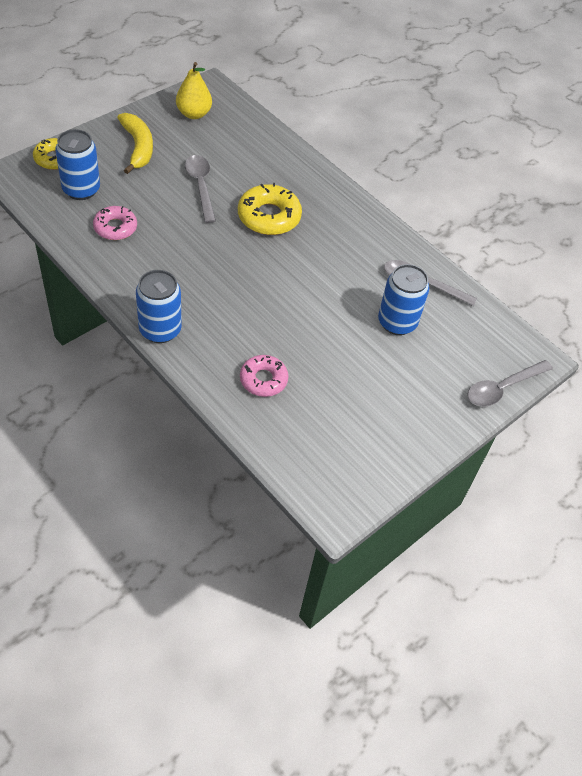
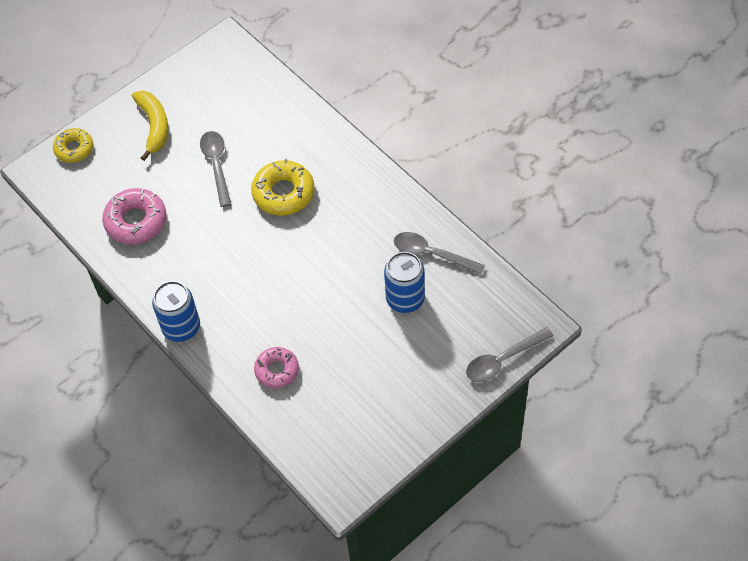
camera: 10 degrees right, 5 degrees up
(81, 189) = (101, 182): blue can -> none
(115, 227) = (136, 221): pink donut -> pink donut, size x1.52
(194, 114) = (208, 79): yellow pear -> none

